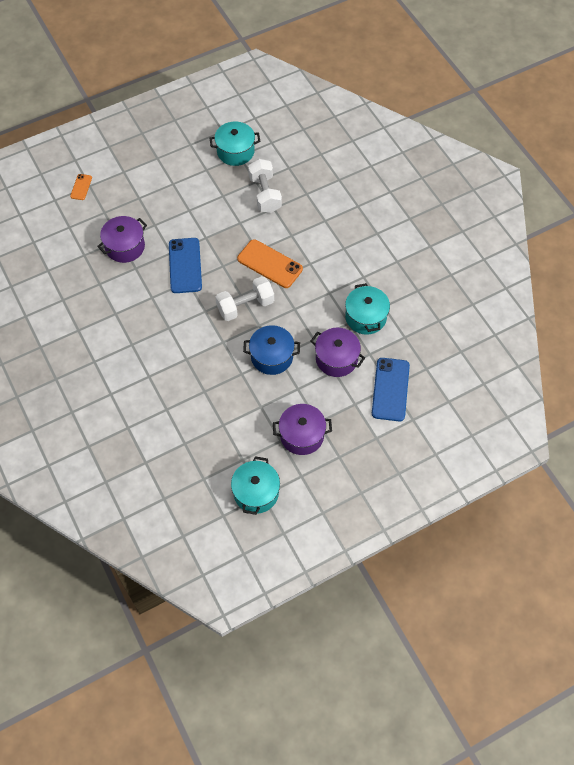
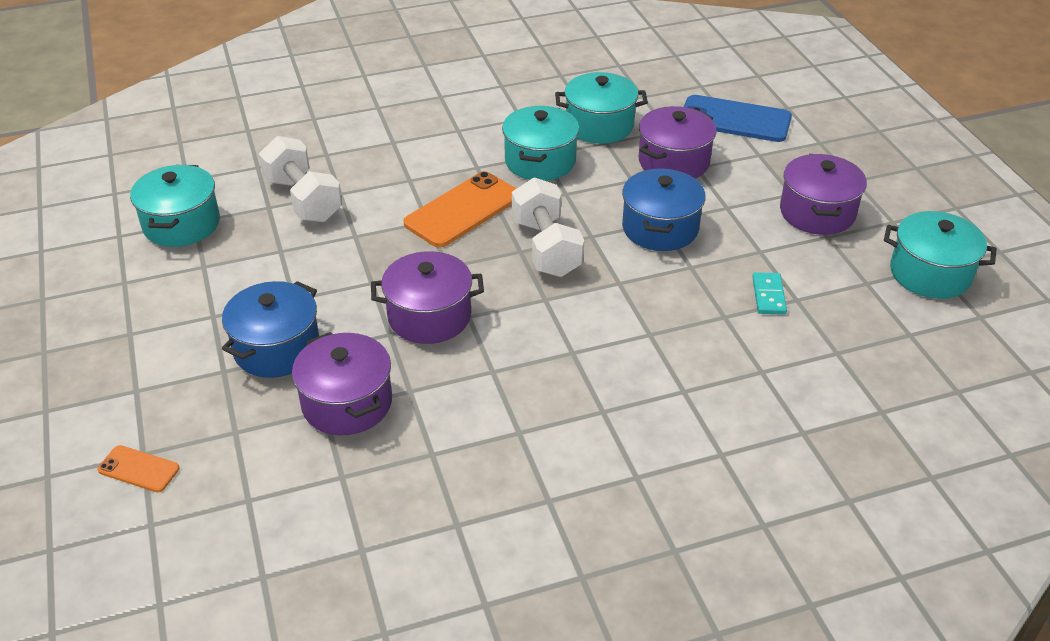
camera: 80 degrees left, 20 degrees down
(155, 213) = (276, 348): none -> blue pot
(185, 265) = (429, 316): blue phone -> purple pot
(224, 411) = (769, 295): none -> turquoise domino
(265, 194) = (303, 199): white dumbbell -> white dumbbell turned 60 degrees clockwise
(322, 292) = (540, 161): none -> turquoise pot

